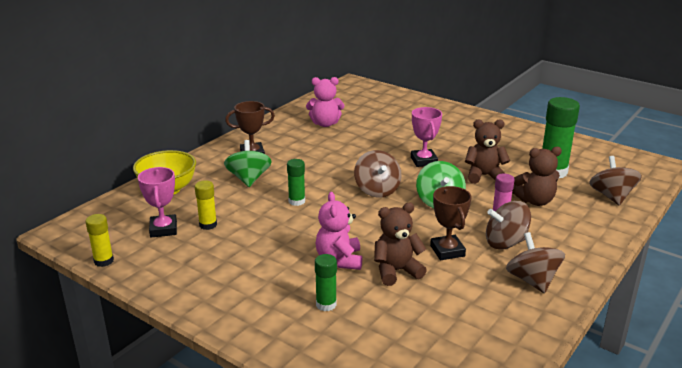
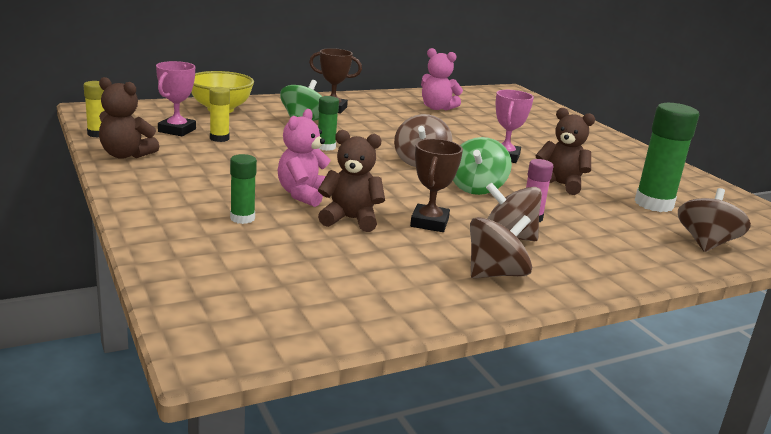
camera: 25 degrees right, 5 degrees down
(532, 280) = (495, 274): brown spinning top -> brown spinning top turned 45 degrees clockwise
(535, 201) = (595, 218): brown teddy bear -> brown teddy bear (126, 155)

